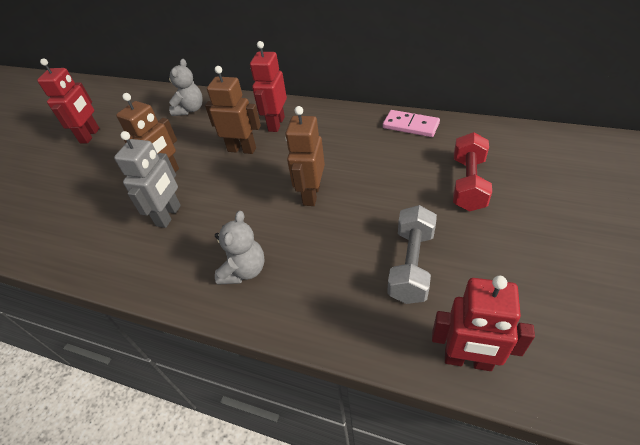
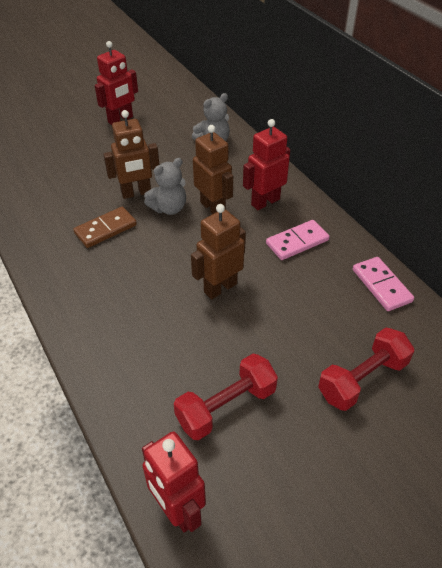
camera: 35 degrees right, 0 degrees up
(169, 215) = (105, 229): grey robot -> brown domino
(244, 270) = (108, 312): grey teddy bear -> grey teddy bear (169, 208)
(328, 134) = (297, 242): none -> pink domino
(411, 265) = (226, 406): grey dumbbell -> red dumbbell

